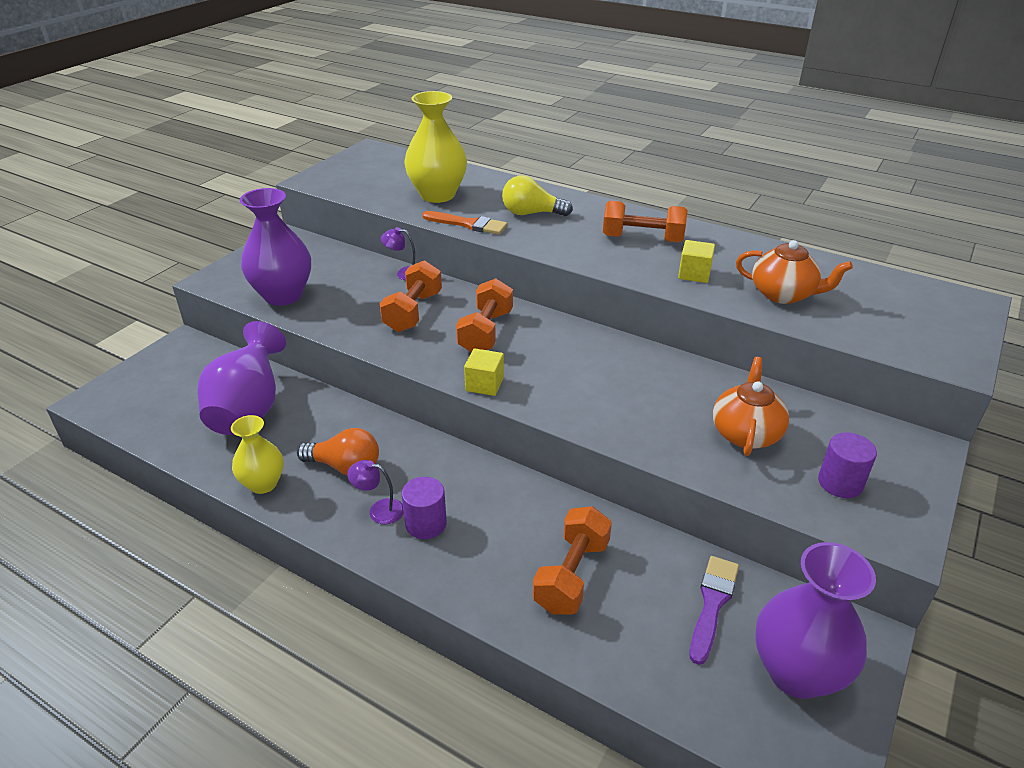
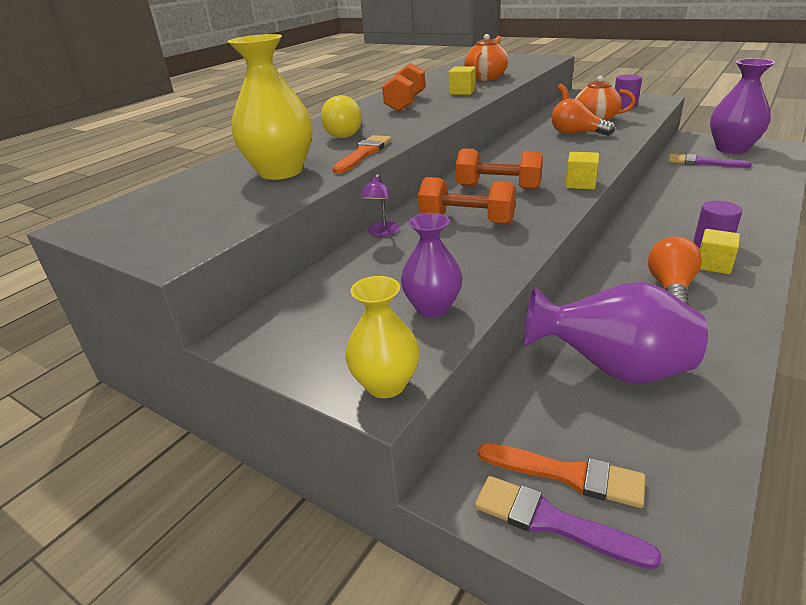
camera: 85 degrees left, 5 degrees down
(145, 369) = (552, 522): none -> purple brush
(170, 378) = (568, 475): none -> orange brush
(263, 484) = (730, 334): yellow vase -> yellow vase (386, 384)
(283, 295) = (432, 308): purple vase -> purple vase, size x0.61
(379, 510) = (713, 265): purple lamp -> yellow cube
(572, 575) = (716, 194): orange dumbbell -> none
(672, 406) = (576, 133): none -> orange light bulb

